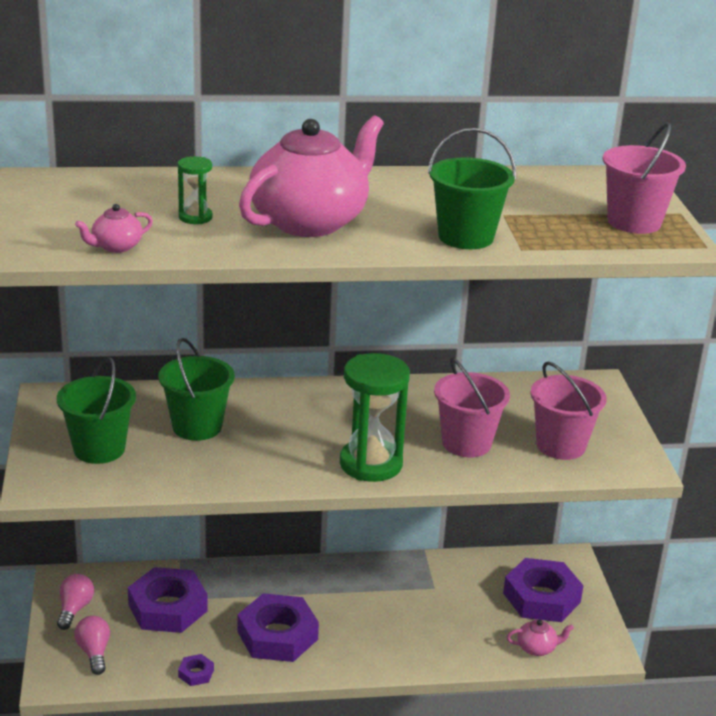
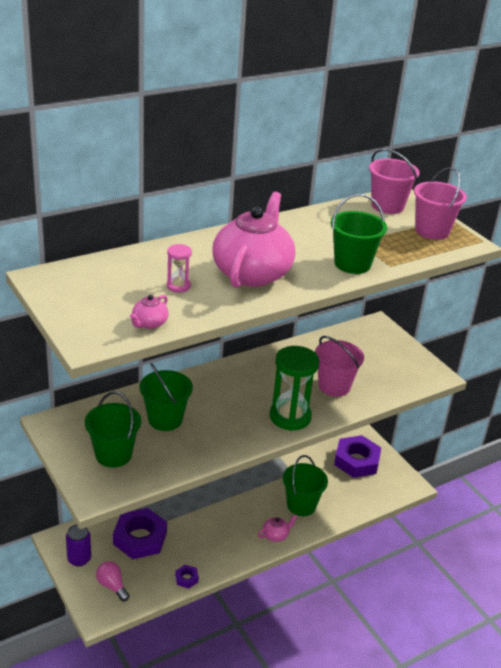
camera: 25 degrees left, 5 degrees up
(74, 609) = (79, 559): pink light bulb -> purple can
(195, 217) = (178, 286): green hourglass -> pink hourglass
(277, 635) = (220, 535): purple nut -> none
(418, 631) = (301, 505): none -> green bucket
(537, 648) = (373, 495): pink teapot -> pink teapot (276, 535)
(561, 445) = (386, 373): pink bucket -> pink bucket (387, 206)

